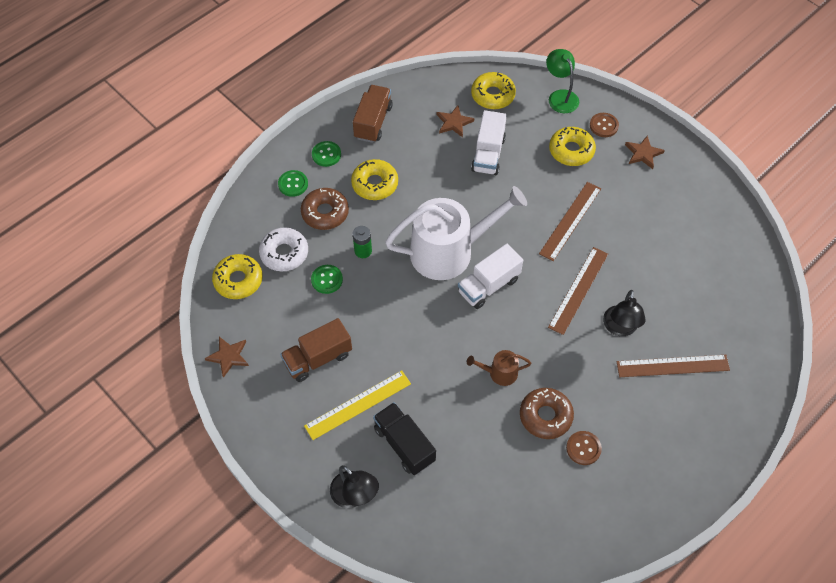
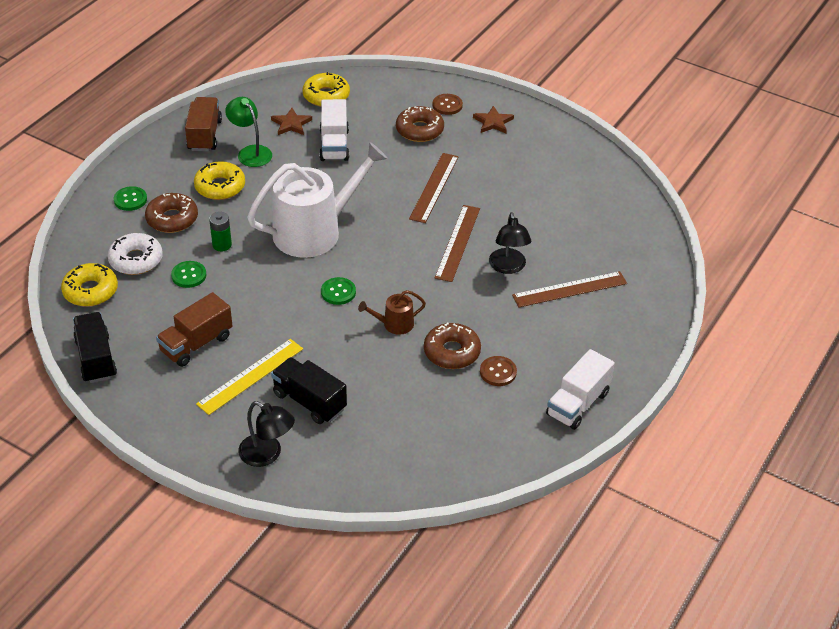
camera: 15 degrees left, 15 degrees down
(228, 356) = (96, 358): brown star -> black truck
(326, 154) = (161, 169): green button -> green button (338, 292)
(488, 285) = (363, 253): white truck -> white truck (577, 404)
(560, 96) = (396, 87): green lamp -> green lamp (250, 152)
(571, 151) = (419, 130): yellow donut -> brown donut

